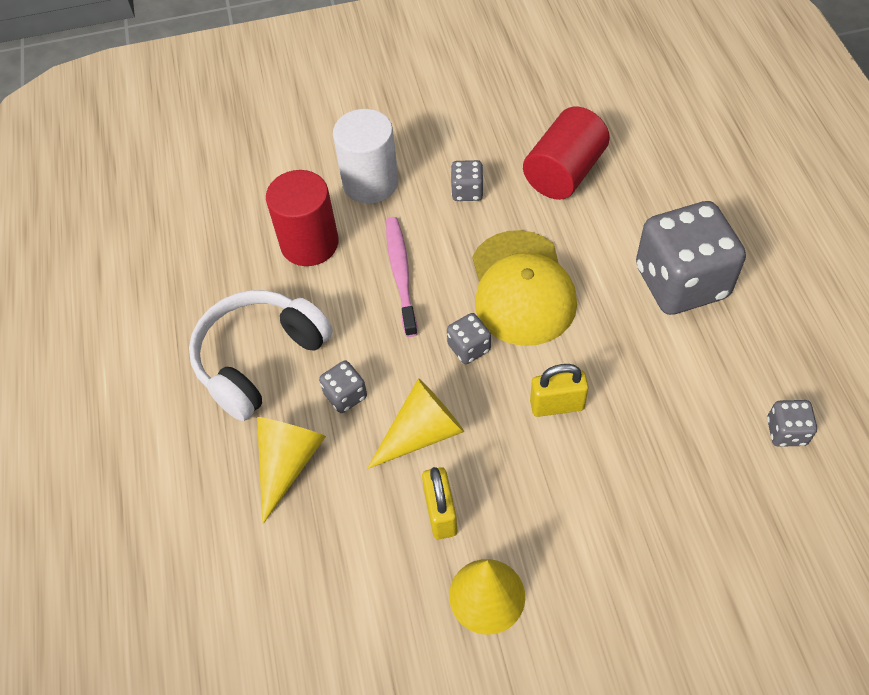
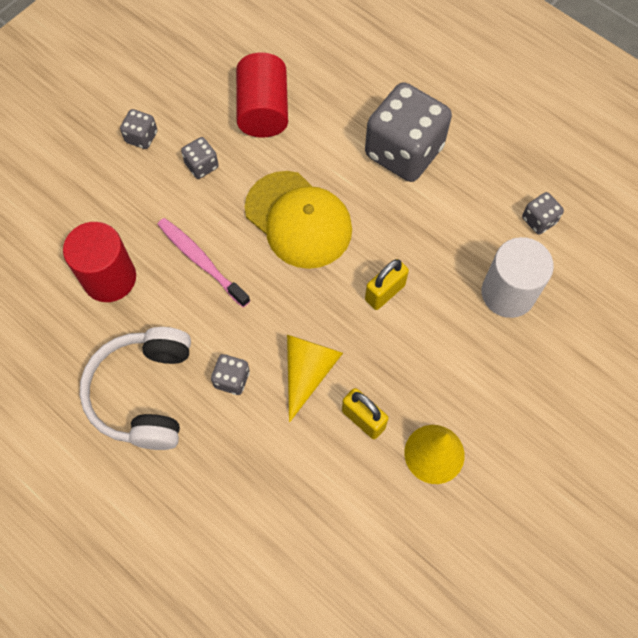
camera: 40 degrees left, 10 degrees up
(288, 463) = (229, 456): yellow cone -> none
(370, 182) = (119, 200): white cylinder -> white cylinder (508, 293)
(469, 348) = (294, 288): grey dice -> grey dice (141, 137)

